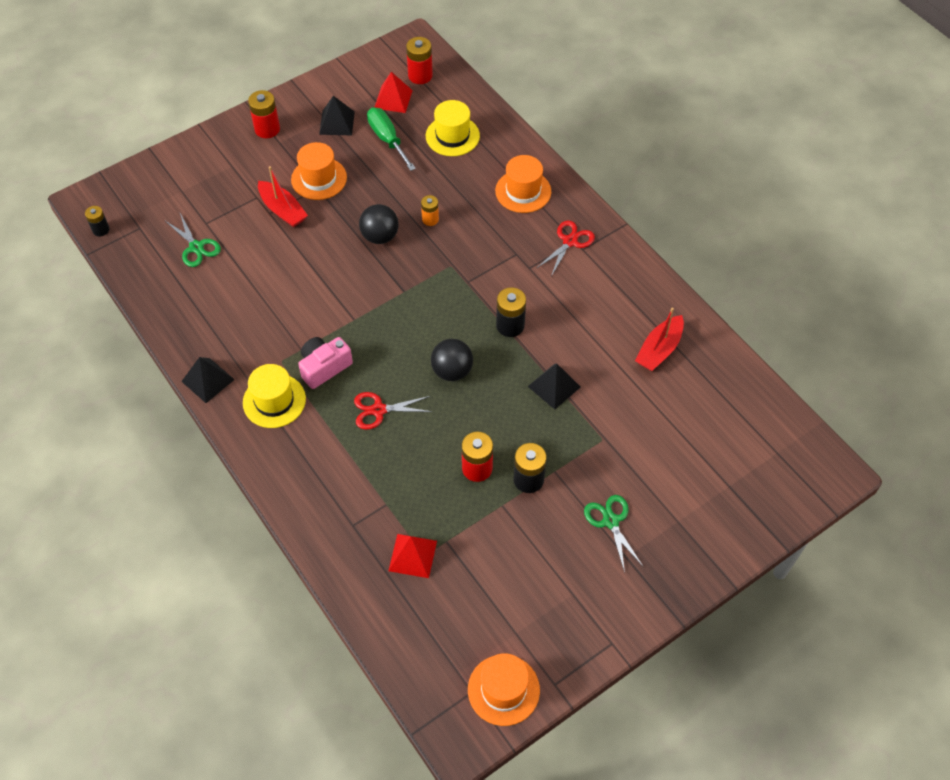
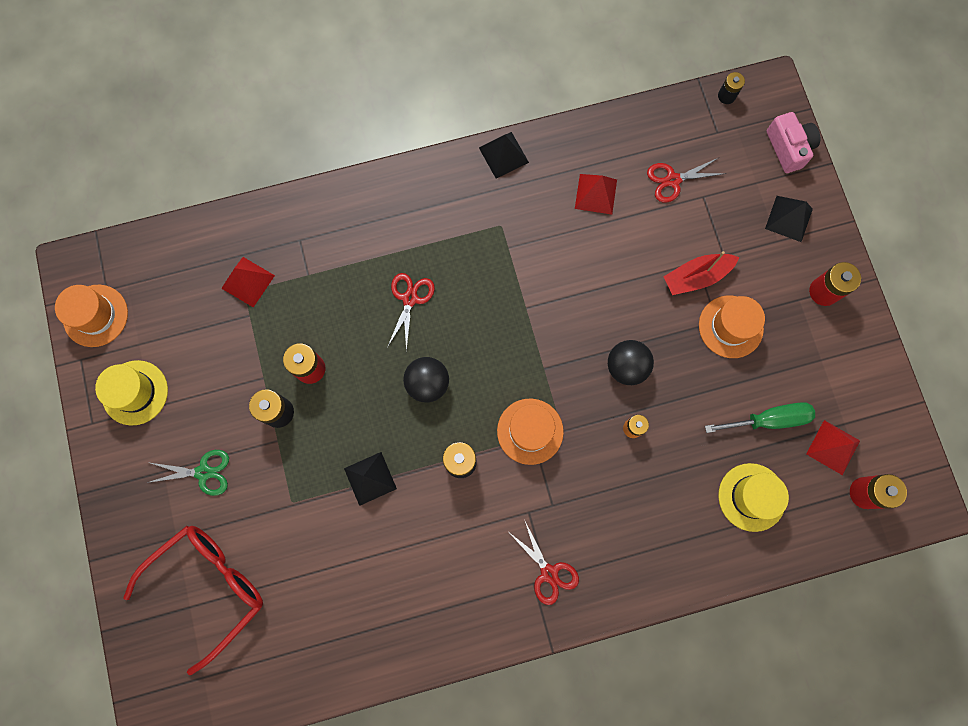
camera: 110 degrees right, 20 degrees up
(196, 247) = (673, 180): green scissors -> red scissors
(226, 299) = (595, 194): none -> red pyramid
(274, 401) = (457, 207): yellow hat -> yellow hat (135, 392)
(324, 367) = (478, 263): pink camera -> pink camera (788, 148)
(337, 123) = (812, 370): black pyramid -> black pyramid (789, 218)
(523, 191) = (640, 548): orange hat -> orange hat (530, 431)
(659, 350) = (371, 610): red boat -> none
(704, 477) = (209, 586): none -> red glasses

